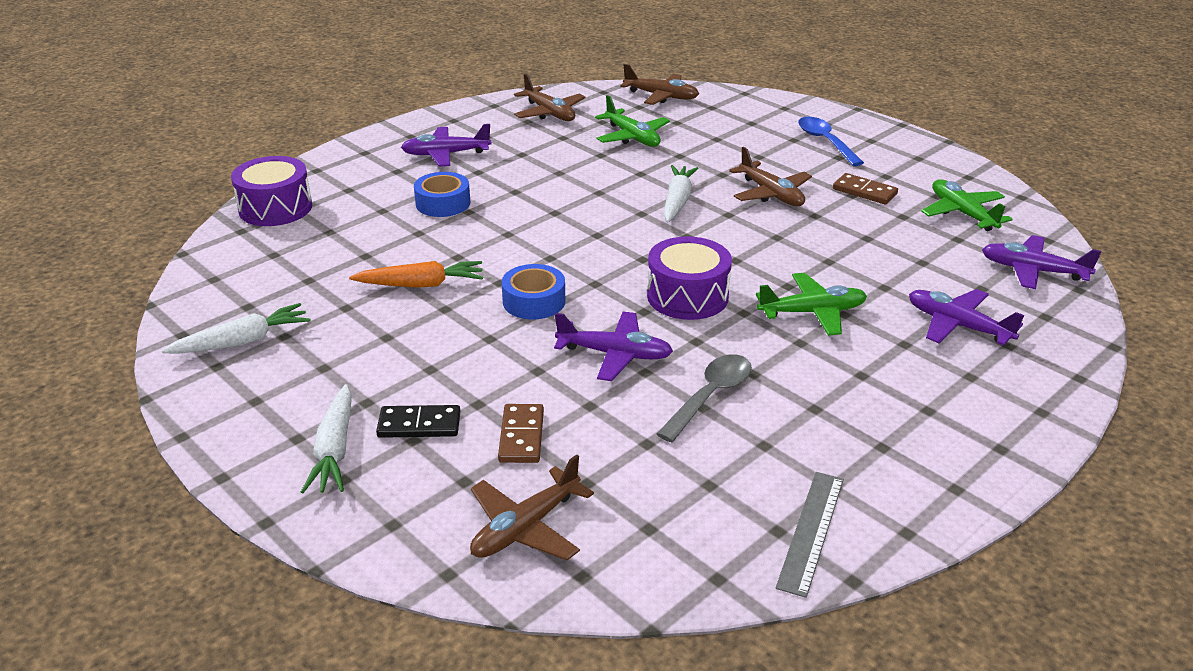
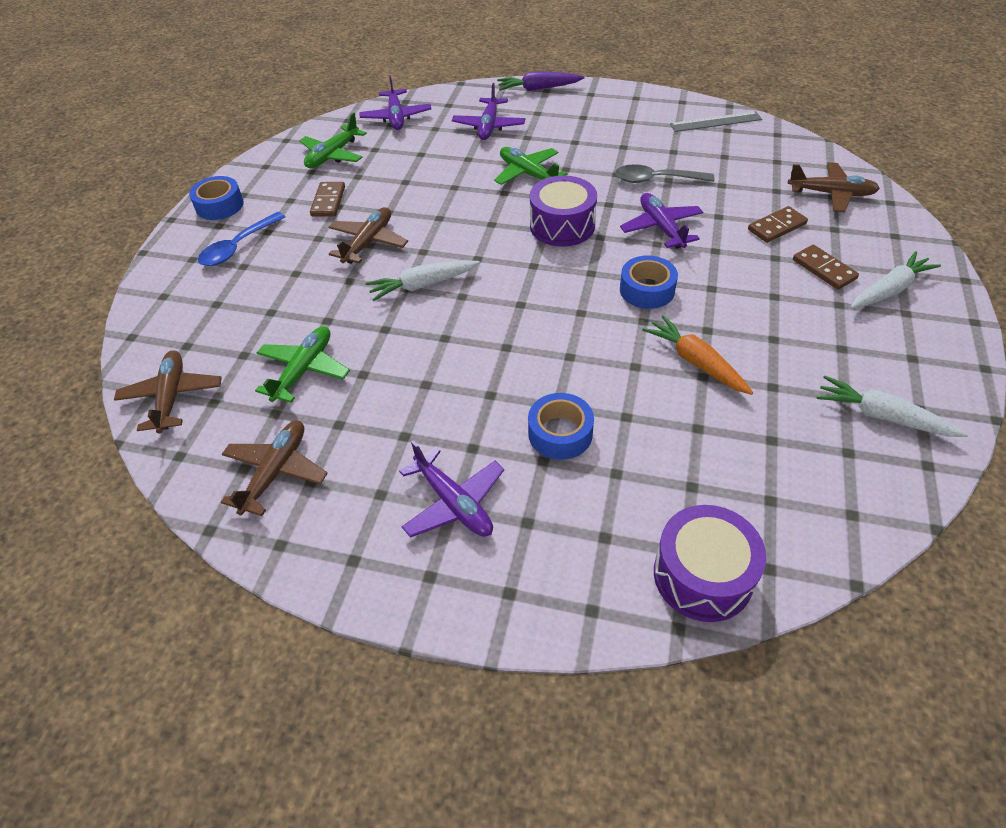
camera: 120 degrees left, 15 degrees up
(419, 425) = (824, 269): black domino -> brown domino
(906, 145) = (219, 205): none -> blue tape
(1051, 405) = (538, 88): none -> purple carrot

